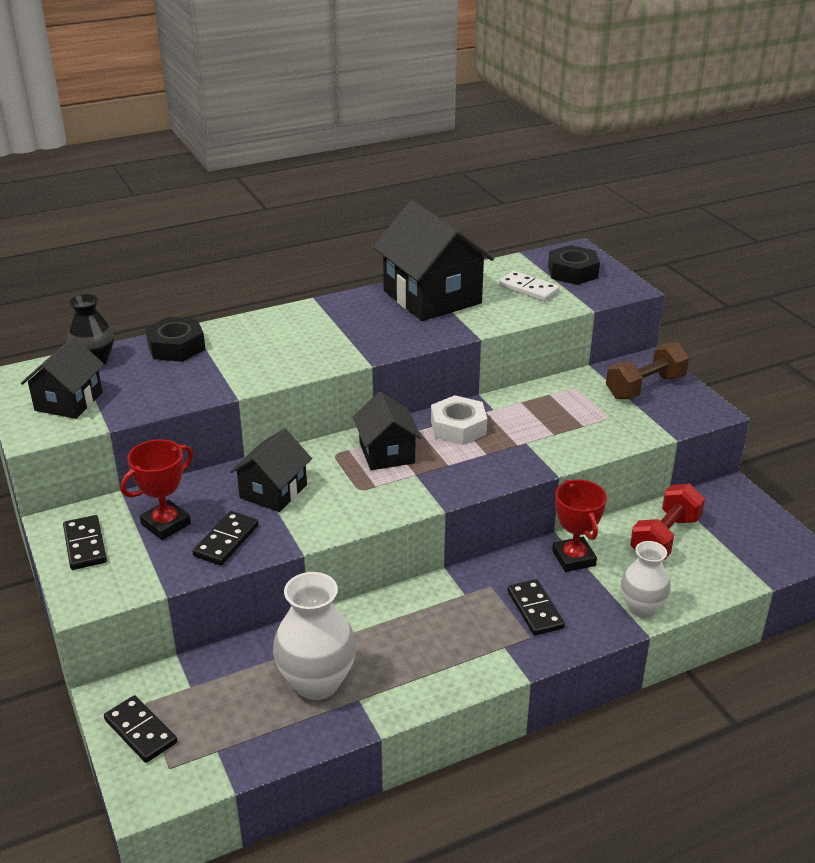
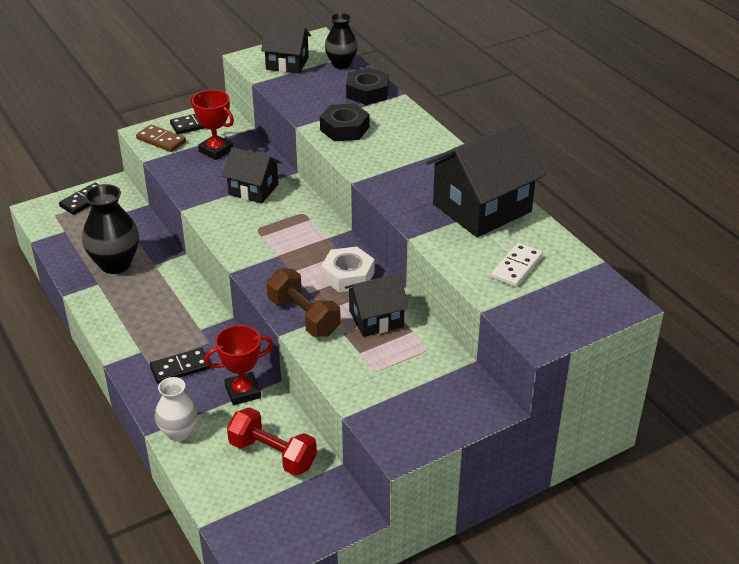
camera: 85 degrees right, 5 degrees up
(115, 579) = (161, 140): none -> brown domino
(226, 541) = (197, 176): black domino -> none
(317, 682) = (115, 264): white vase -> black vase
(387, 453) = (306, 239): black house -> black house (376, 319)
(572, 272) = (565, 298): black nut -> black nut (344, 129)
(645, 387) = (437, 400): brown dumbbell -> brown dumbbell (303, 316)

